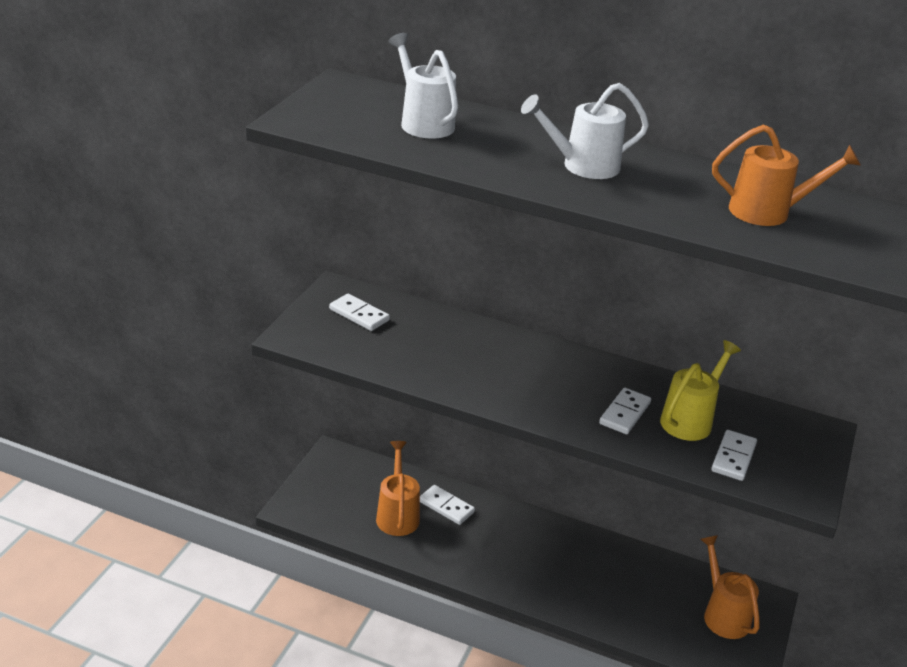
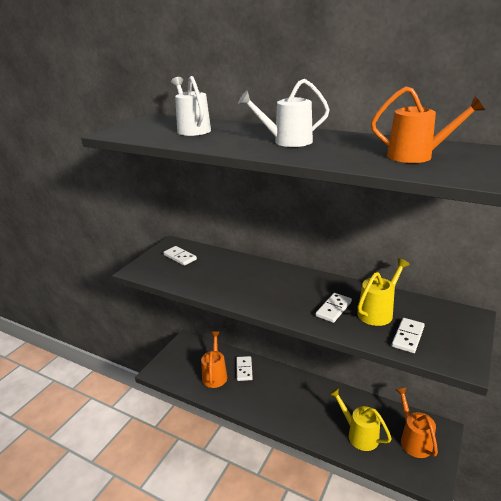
camera: 10 degrees right, 5 degrees down
(446, 507) = (244, 369): white domino -> white domino turned 45 degrees clockwise
(641, 607) = (358, 434): none -> yellow watering can

